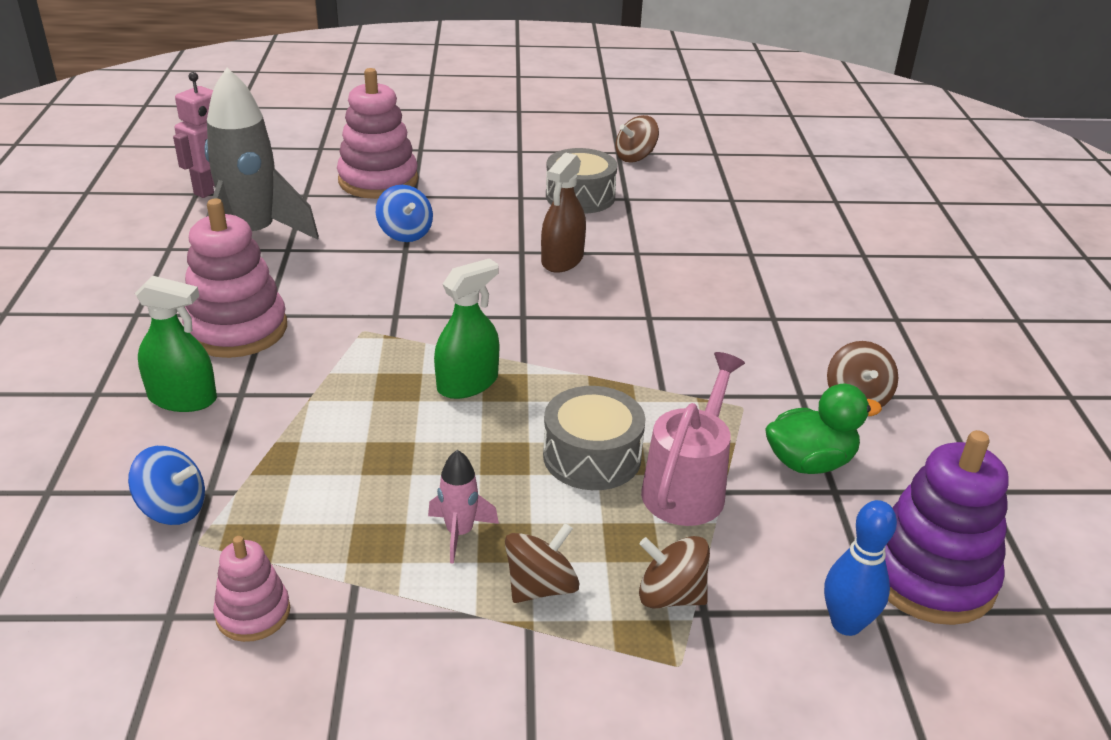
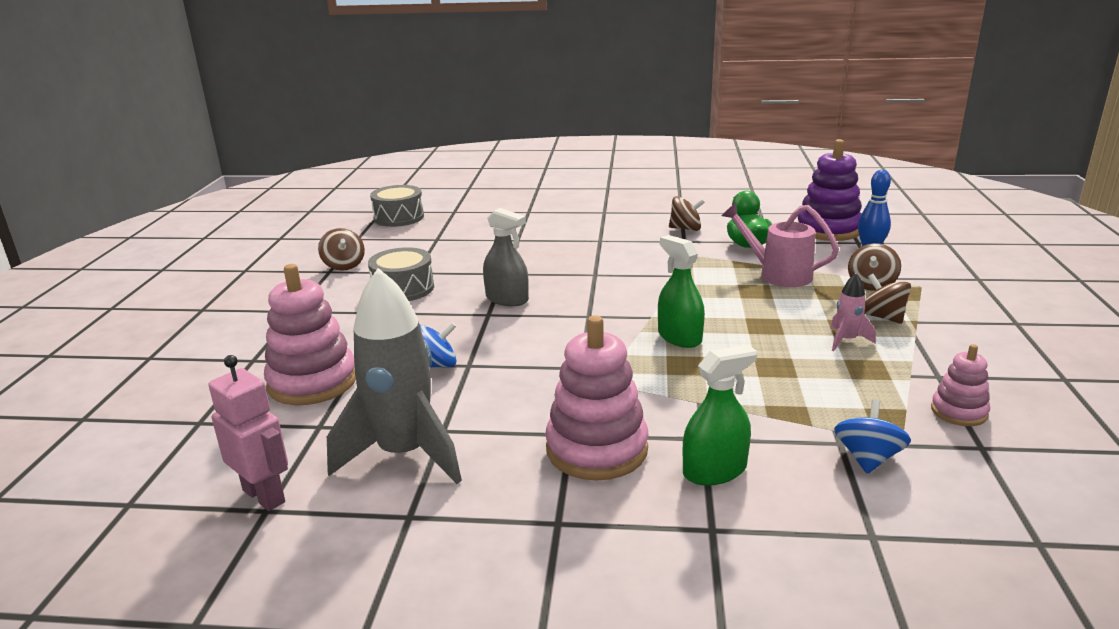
camera: 80 degrees left, 10 degrees down
(182, 398) = (714, 470): green spray bottle -> green spray bottle turned 45 degrees clockwise
(562, 260) = (507, 299): brown spray bottle -> grey spray bottle
(592, 456) = (756, 298): grey drum -> grey drum (399, 217)

